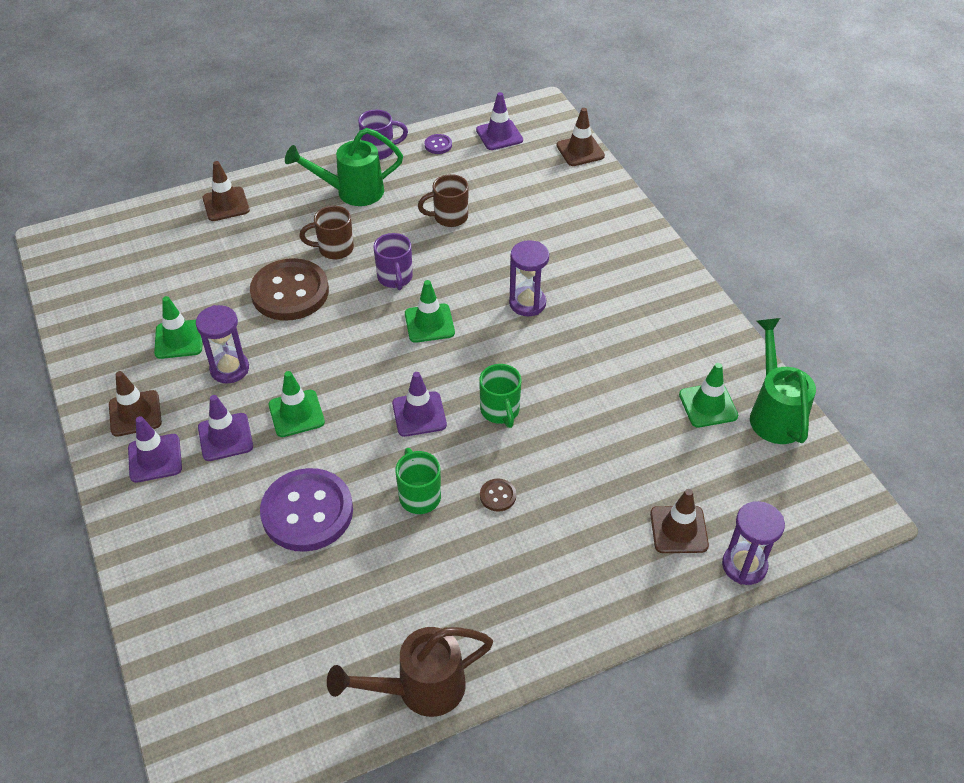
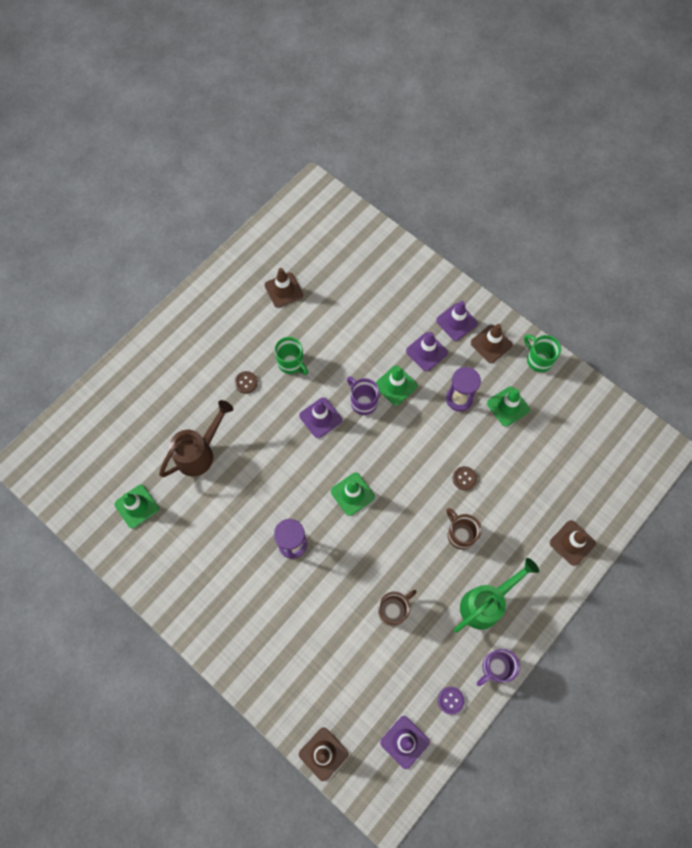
camera: 155 degrees right, 20 degrees up
(290, 292) = (464, 478): brown button -> brown button, size x0.40
(307, 512) = (349, 327): purple button -> none
(334, 249) = (460, 534): brown mug -> brown mug turned 90 degrees counterclockwise
(395, 278) = (399, 525): purple mug -> purple mug (363, 402)
(419, 689) = (238, 263): brown watering can -> brown watering can (200, 452)
(500, 411) = (271, 442): green mug -> green mug (538, 359)
(678, 530) = (132, 405): brown traffic cone -> brown traffic cone (283, 290)
(744, 565) = (89, 398): purple hourglass -> none
(774, 412) = (91, 519): green watering can -> none

